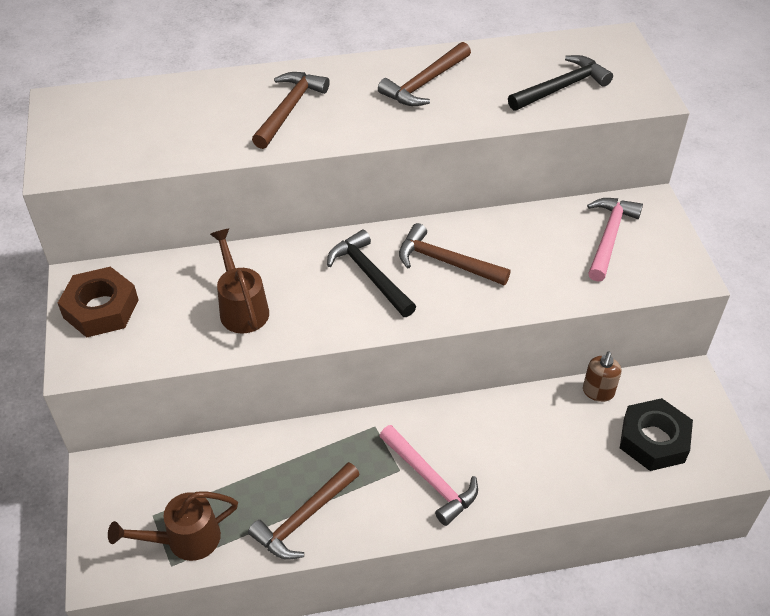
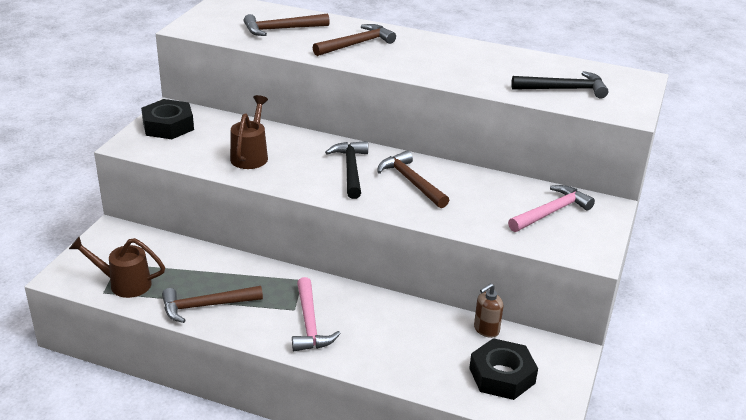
camera: 30 degrees right, 15 degrees down
(101, 308) = (168, 126): brown nut -> black nut
(425, 83) = (464, 59): brown hammer -> brown hammer (281, 29)

